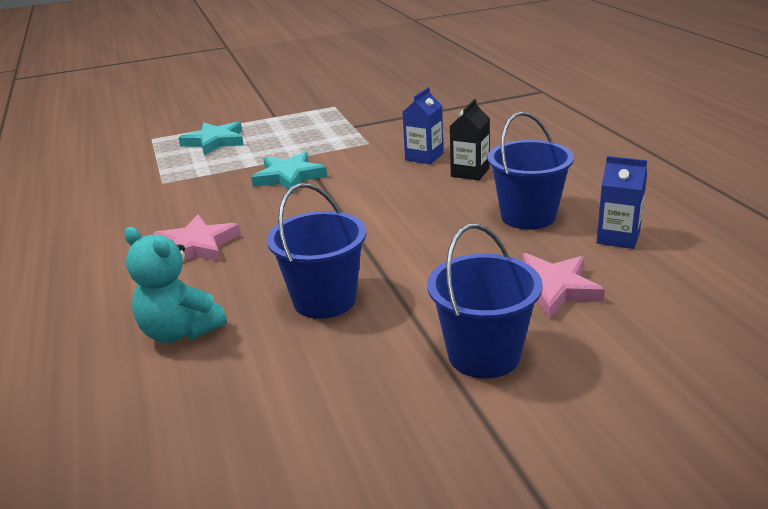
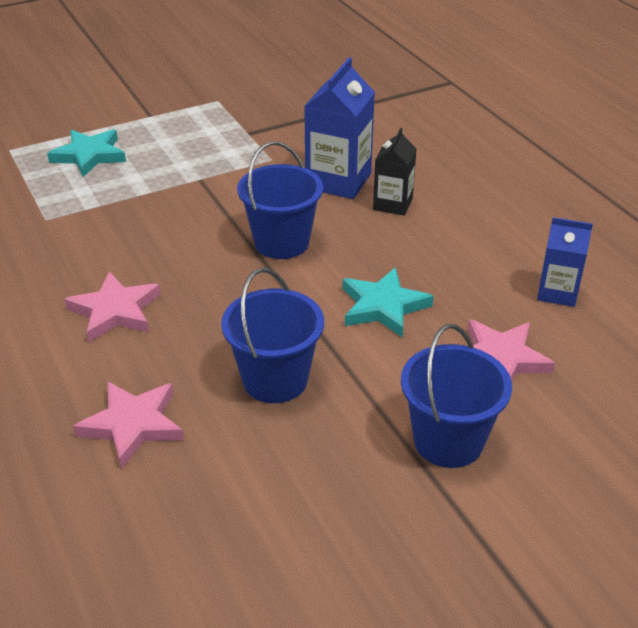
camera: 10 degrees left, 10 degrees up
(180, 332) = (133, 425): turquoise teddy bear -> pink star
(289, 176) = (192, 210): turquoise star -> turquoise star (383, 306)
(424, 157) = (338, 181): blue carton -> blue carton, size x1.62
(528, 216) = (463, 265): blue bucket -> blue bucket (281, 242)

